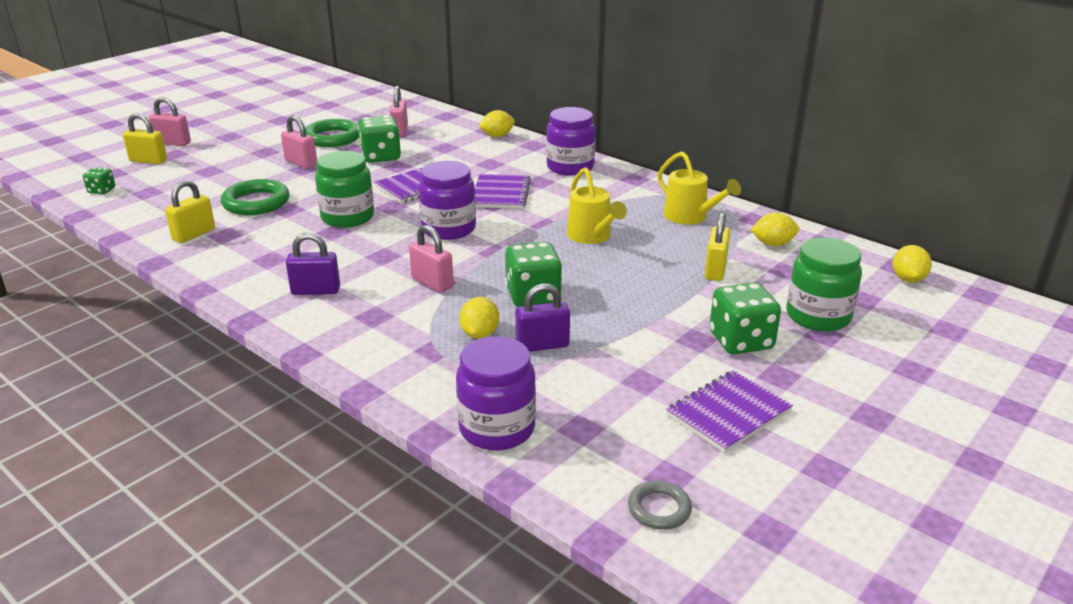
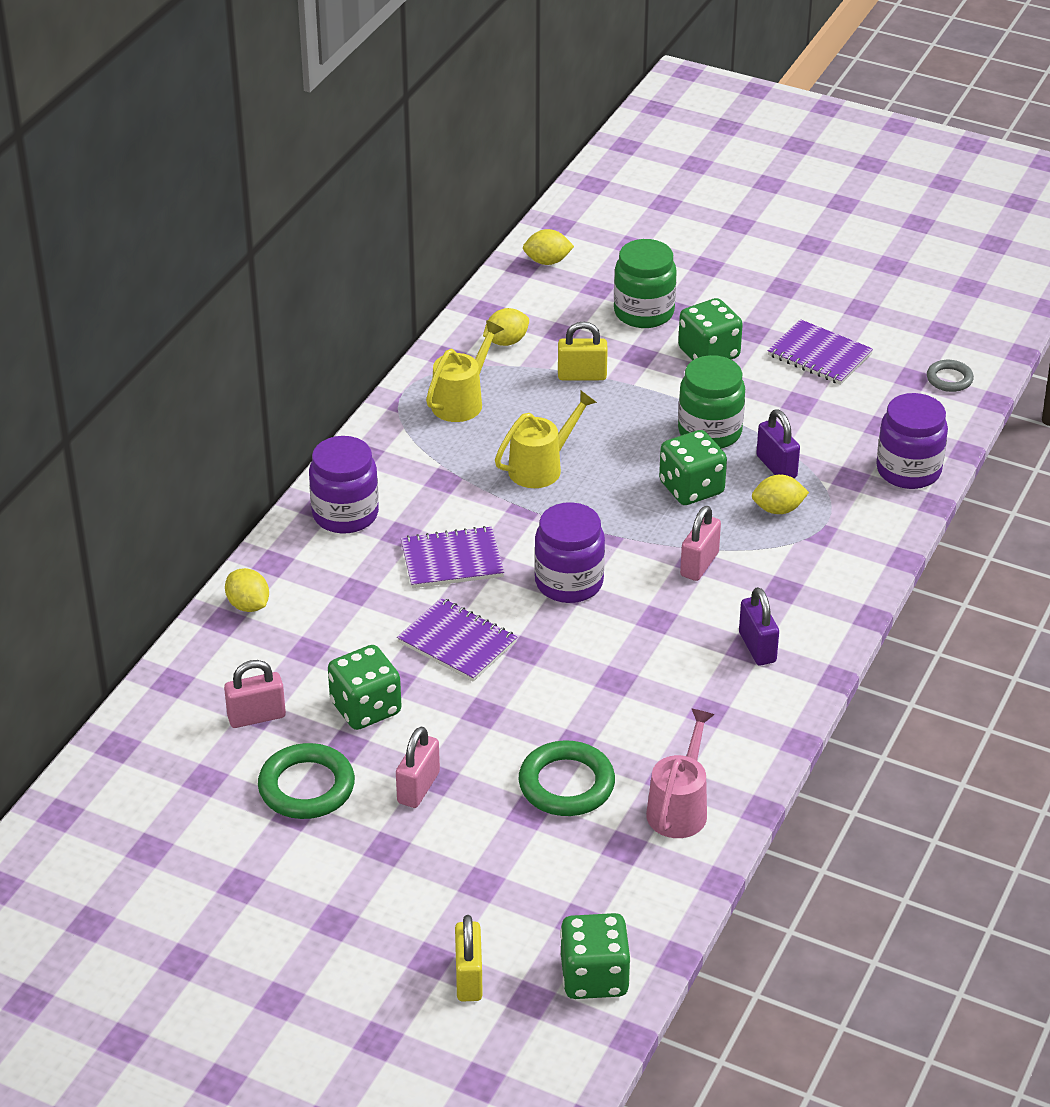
camera: 105 degrees left, 10 degrees up
(102, 190) = (594, 977): green dice -> green dice, size x1.88
(173, 143) = (387, 983): pink padlock -> none
(194, 234) = (679, 807): yellow padlock -> pink watering can
(347, 217) = (574, 679): green jar -> green jar (709, 432)
(773, 244) = (506, 341): yellow lemon -> yellow lemon turned 75 degrees clockwise

